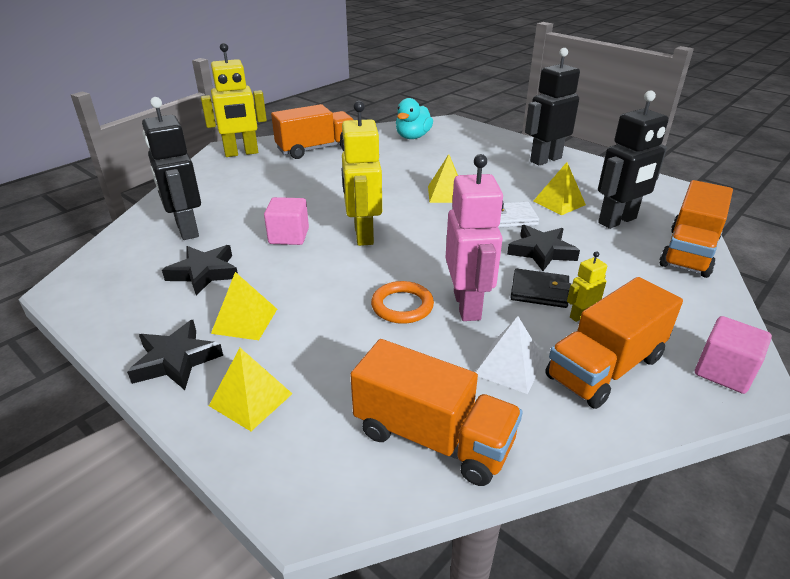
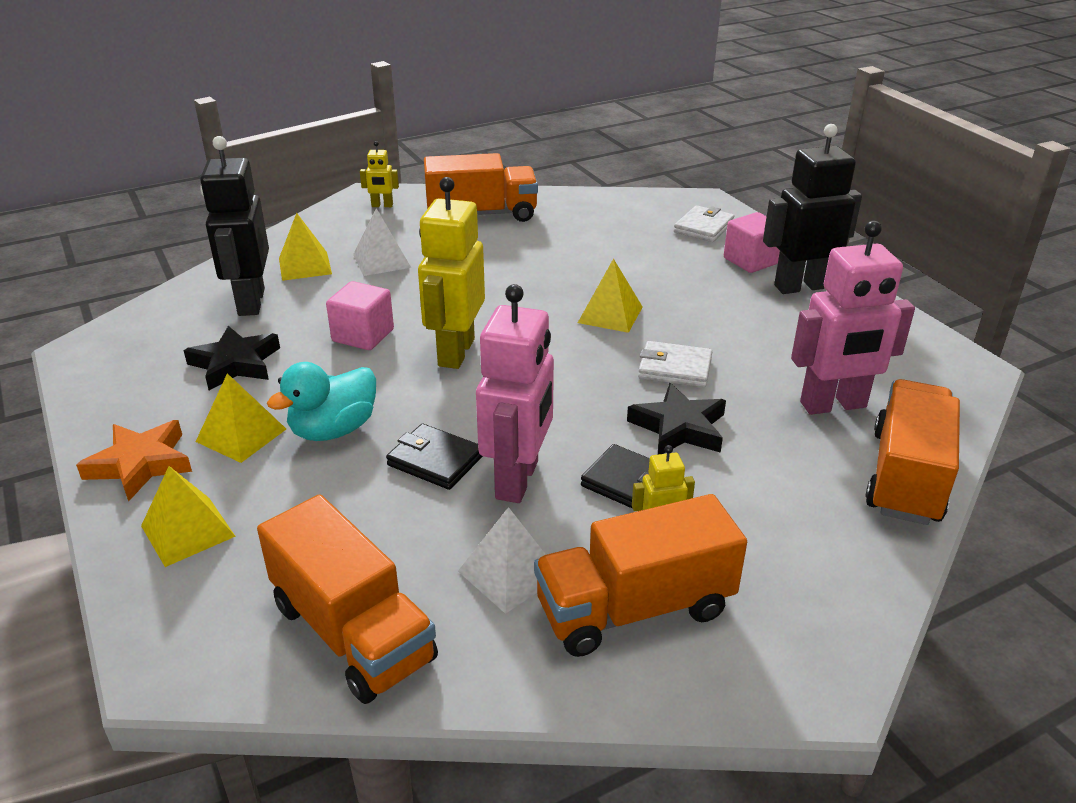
camera: 20 degrees right, 0 degrees up
(176, 360) = (140, 464): black star -> orange star
(241, 153) = (382, 206): yellow robot -> yellow robot, size x0.46
(267, 187) = (382, 261): none -> white pyramid
(402, 306) = (435, 460): orange ring -> black wallet
(413, 137) = (628, 217): turquoise duck -> turquoise duck (333, 430)
(463, 136) = (703, 227): none -> white wallet
(559, 203) = (765, 359): yellow pyramid -> yellow pyramid (305, 266)
(617, 221) = (833, 405): black robot -> pink robot
(689, 252) = (906, 476): orange truck -> orange truck turned 150 degrees clockwise
(724, 372) = (800, 660): pink cube -> pink cube (751, 261)

